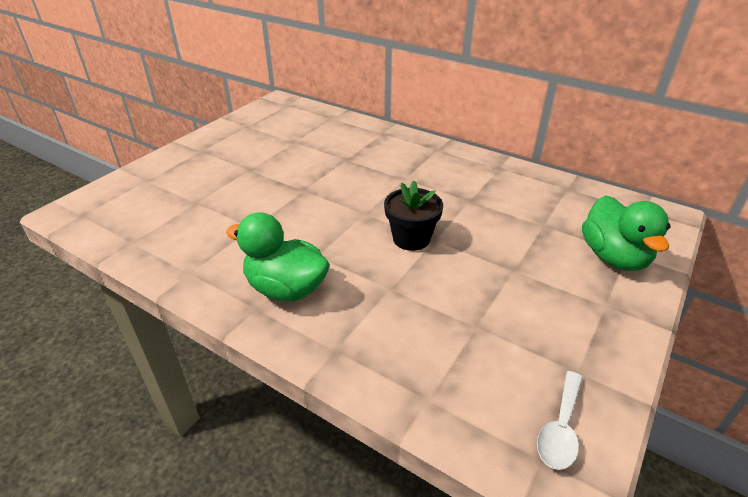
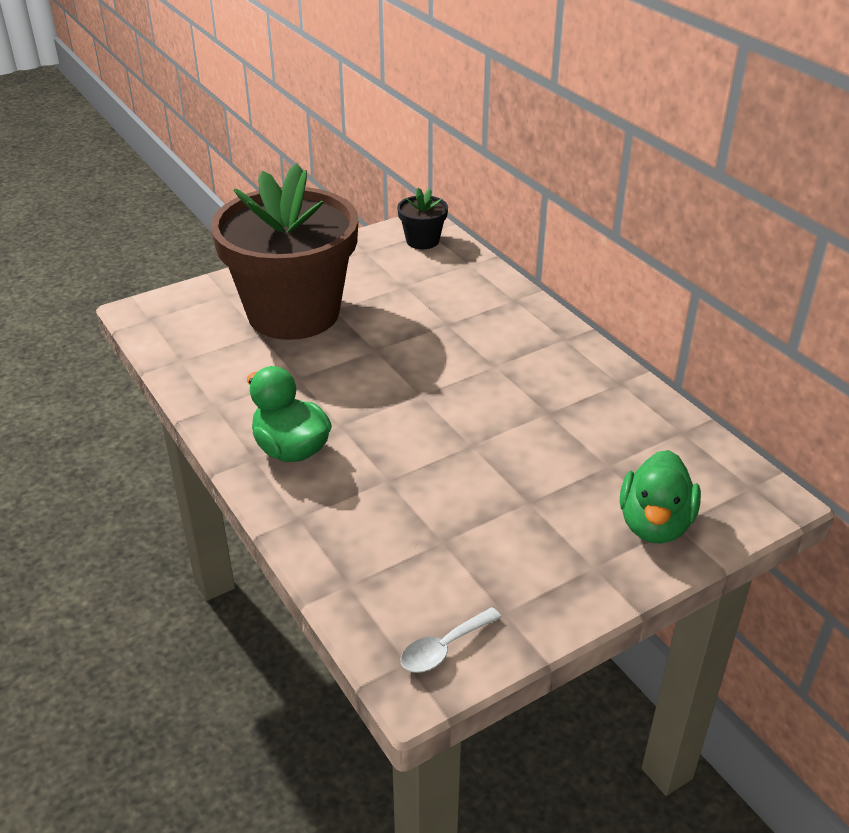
camera: 25 degrees right, 0 degrees up
(216, 180) = (293, 313): none -> brown flower pot
(411, 238) = (448, 436): black flower pot -> black flower pot (422, 241)

